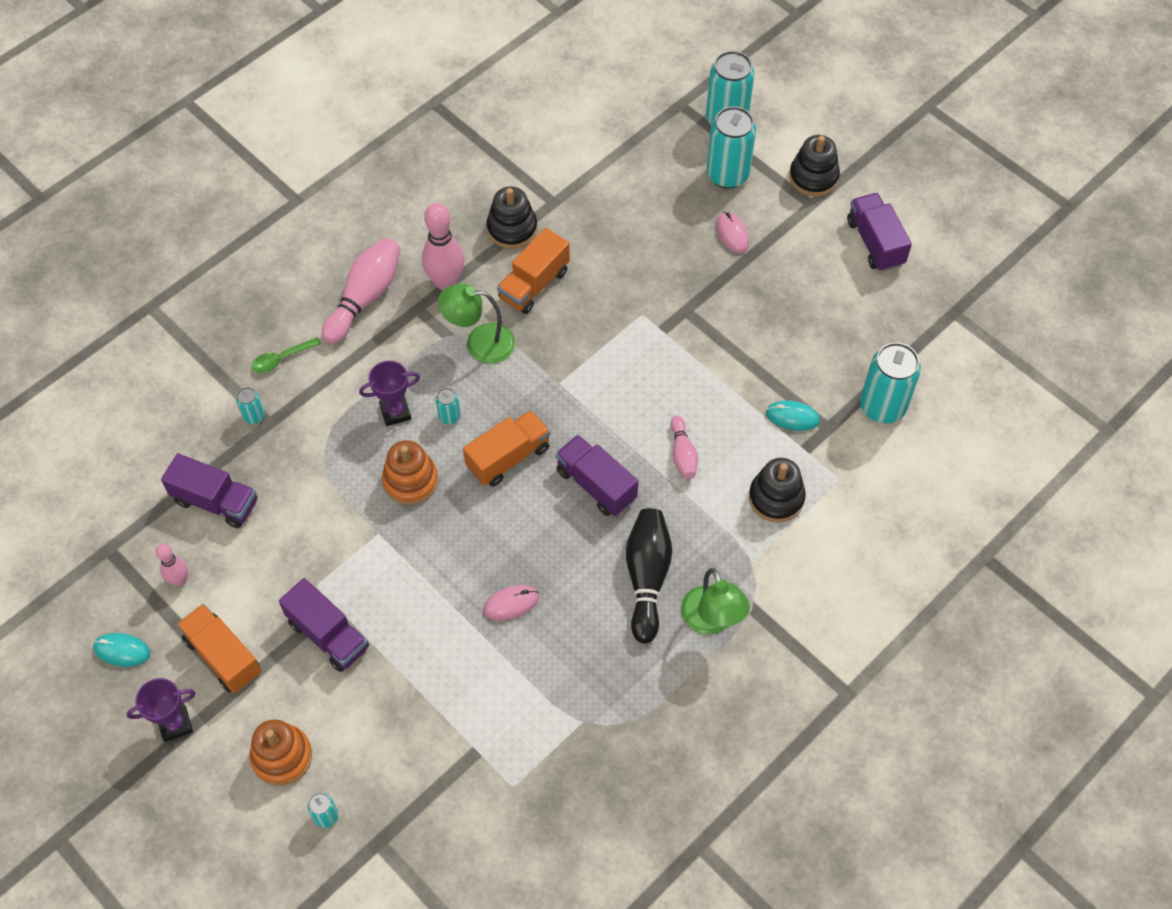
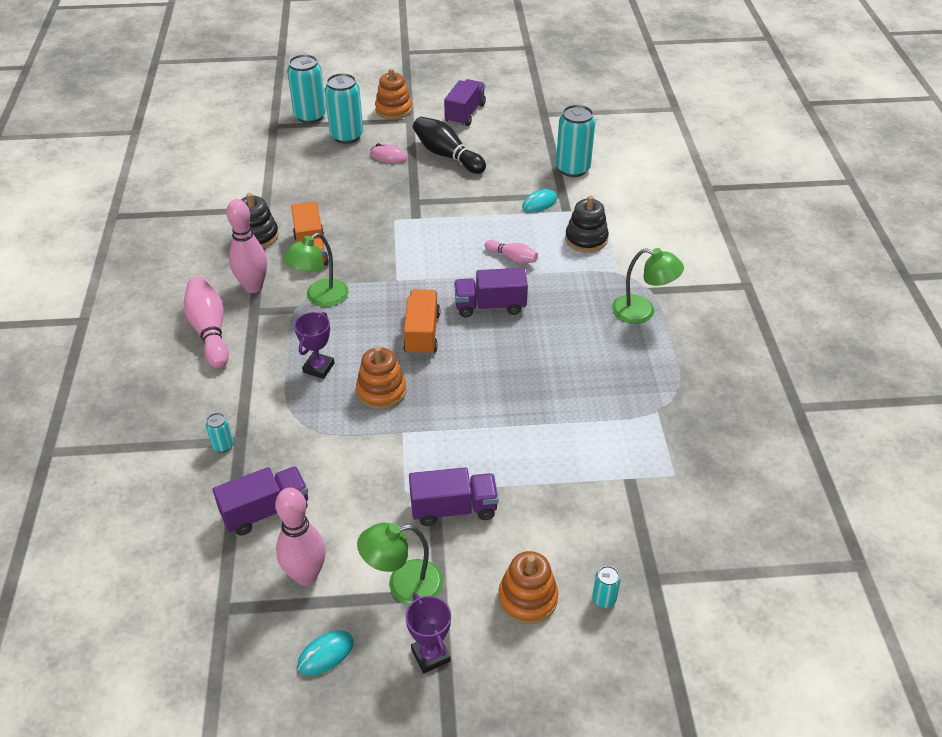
camera: 50 degrees left, 15 degrees down
(175, 724) = (430, 655): purple trophy -> purple trophy turned 45 degrees counterclockwise
(179, 580) = (306, 575): pink bowling pin -> pink bowling pin, size x1.77
(223, 656) = (404, 585): orange truck -> green lamp
(281, 359) = (197, 402): green spoon -> none
(449, 416) = (356, 343): turquoise can -> none
(511, 604) = (533, 395): pink mouse -> none
(647, 578) = (582, 322): black bowling pin -> black bowling pin (447, 155)
(813, 177) = (393, 109): black stacking toy -> orange stacking toy
(875, 243) = (465, 113): purple truck -> purple truck turned 90 degrees clockwise

